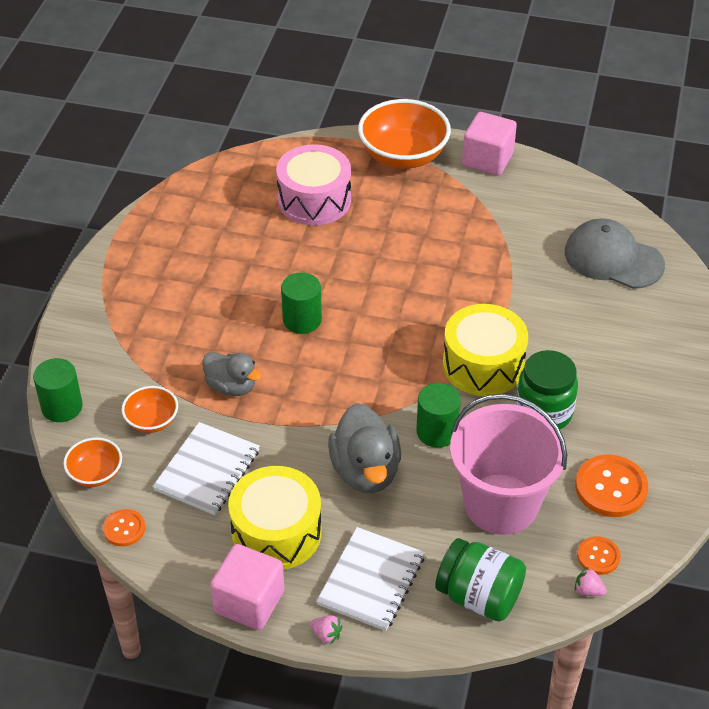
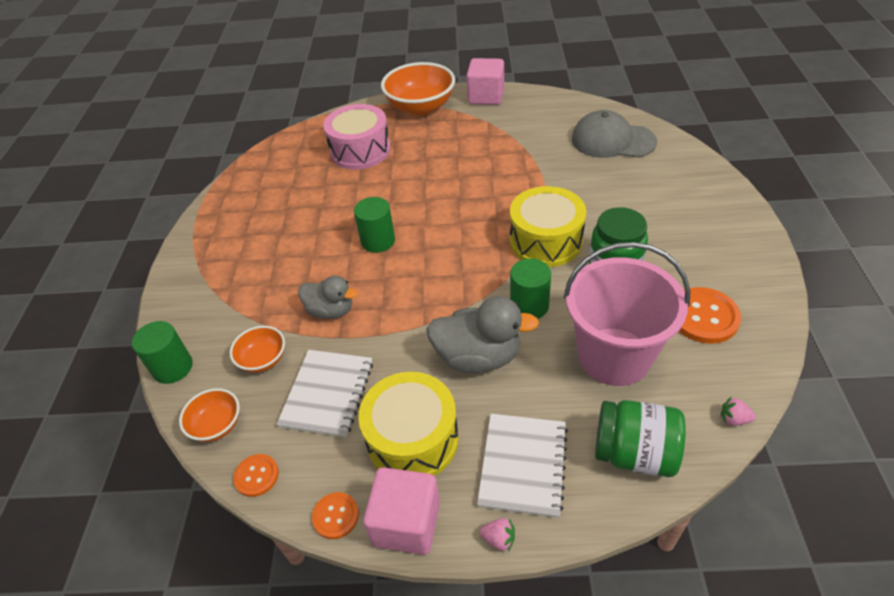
camera: 10 degrees left, 0 degrees up
(365, 471) = (478, 357): grey duck -> grey duck turned 60 degrees counterclockwise
(598, 556) = (725, 383): orange button -> orange button (336, 516)

